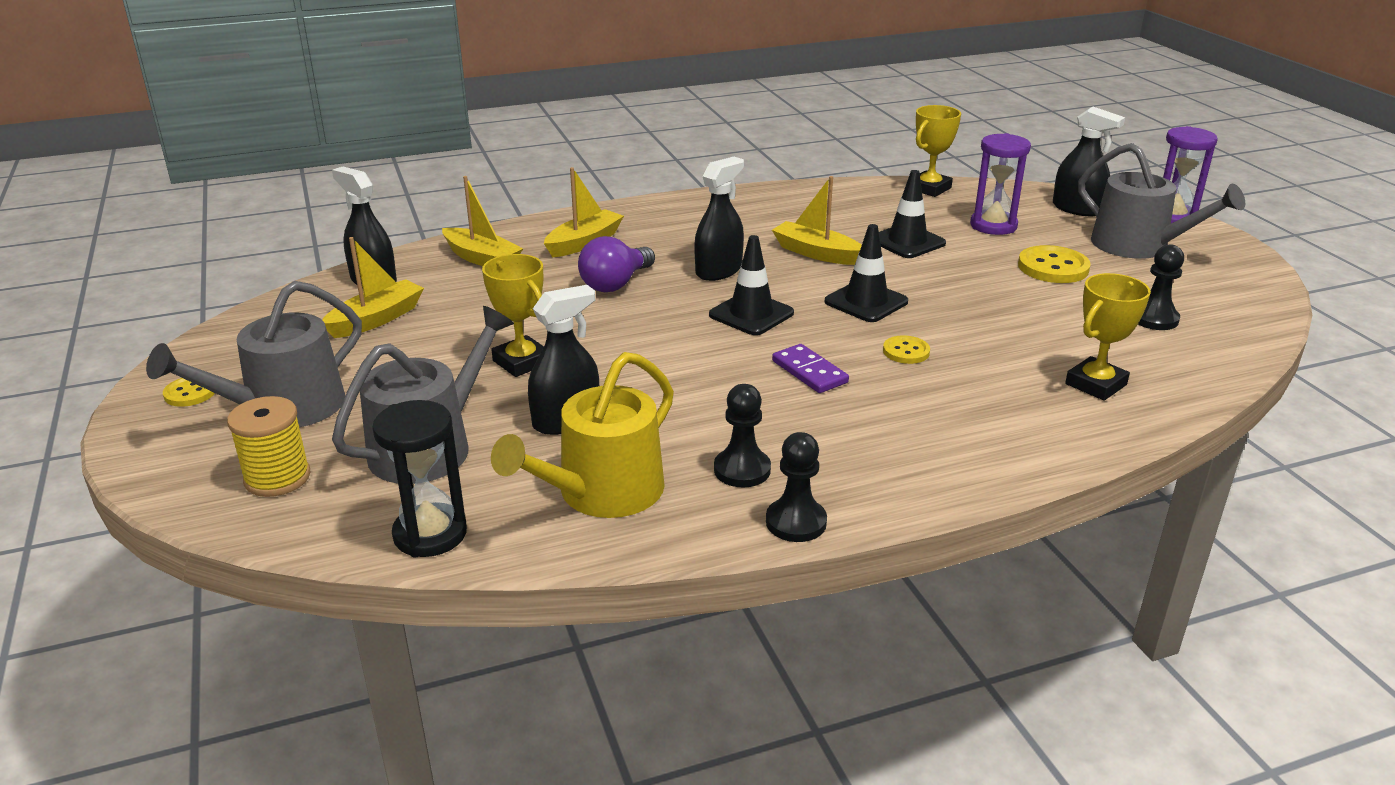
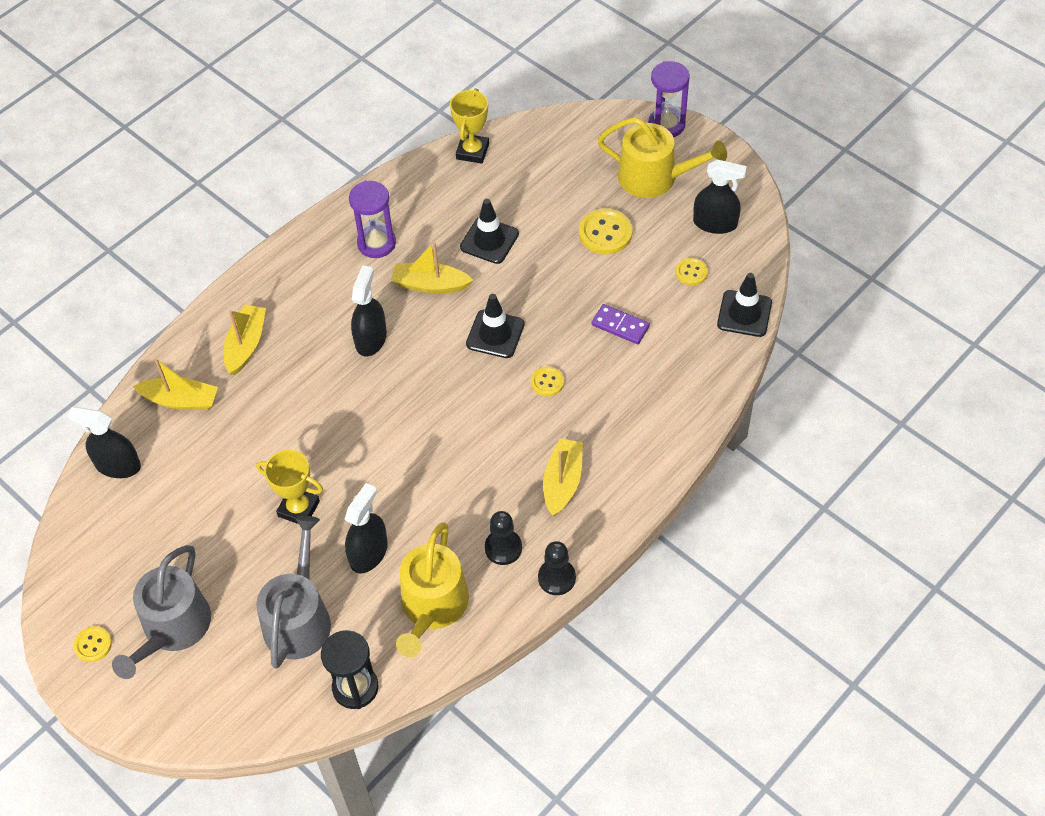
camera: 25 degrees left, 25 degrees up
(277, 478) = (224, 689): yellow spool -> none
(376, 319) = (158, 509): yellow boat -> yellow boat (562, 482)
(615, 284) = (305, 389): purple light bulb -> none
(751, 314) = (424, 384): black traffic cone -> black traffic cone (744, 314)
(809, 372) = (495, 433): purple domino -> purple domino (620, 326)
(993, 226) = (542, 190): purple hourglass -> purple hourglass (376, 243)
(1077, 209) = (595, 139): black spray bottle -> black spray bottle (715, 223)
(1095, 384) = (677, 366): yellow trophy -> none
(1139, 246) = (655, 178): grey watering can -> yellow watering can
(1154, 319) = (691, 272): black pawn -> yellow button

